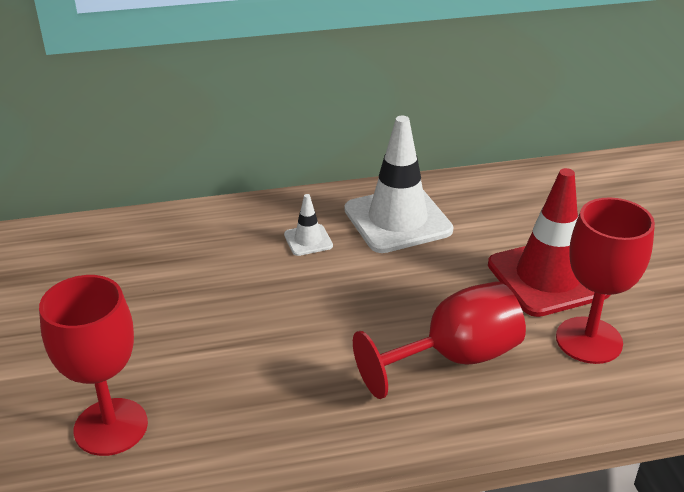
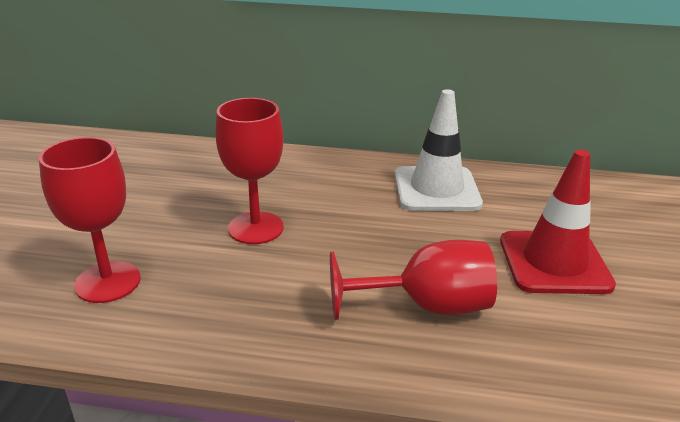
camera: 20 degrees right, 5 degrees down
(308, 240) = (351, 188): white traffic cone -> none
(589, 340) = (571, 325): red goblet -> red goblet (255, 228)

